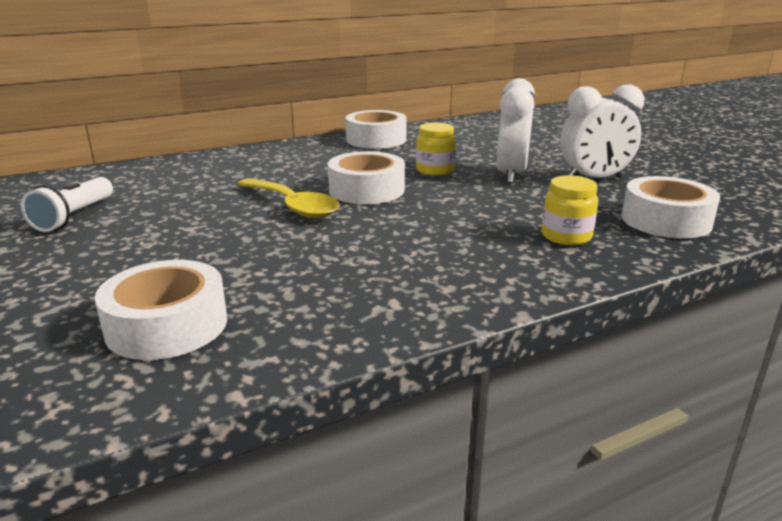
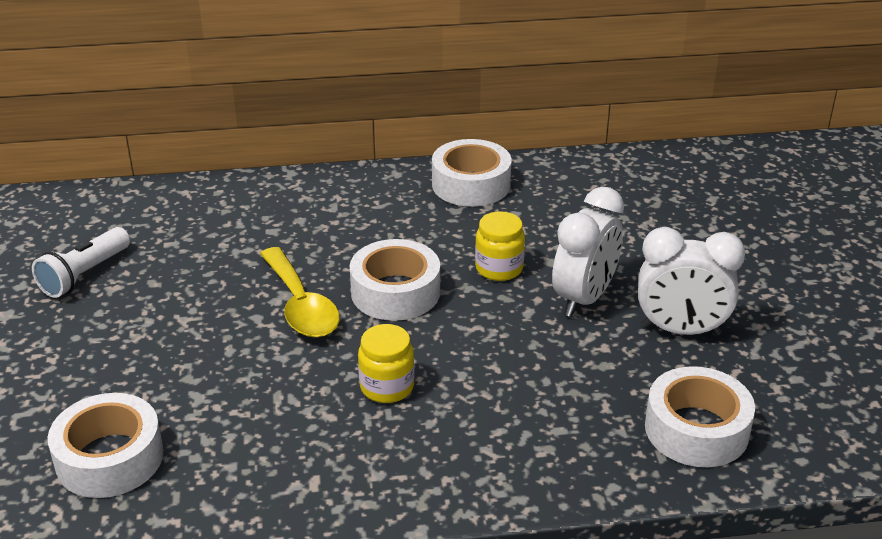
camera: 20 degrees right, 10 degrees up
(566, 236) = (556, 428): yellow jar -> yellow jar (387, 387)

